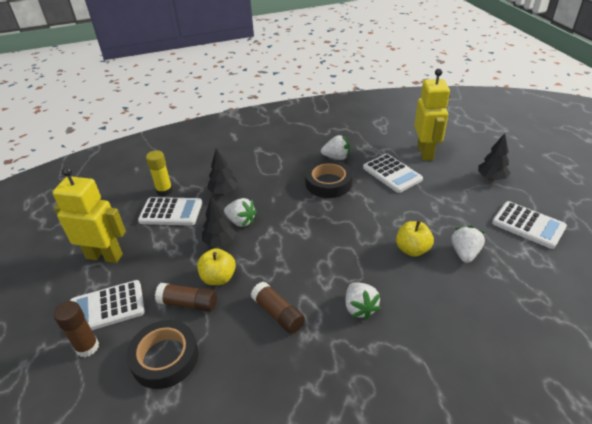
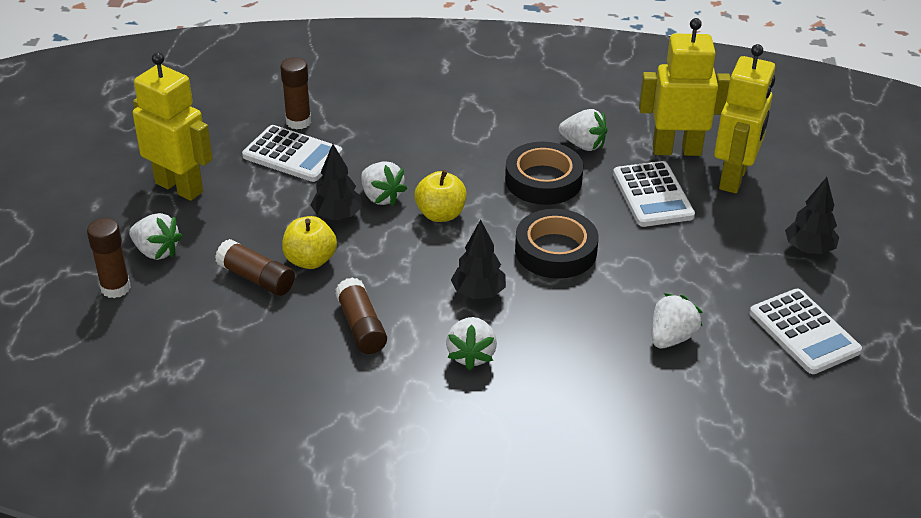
camera: 20 degrees right, 0 degrees up
(107, 307) = (156, 251): white calculator -> white strawberry
(164, 191) = (298, 122): yellow glue stick -> brown glue stick
(165, 357) = (198, 329): black tape -> black tape (555, 251)
(223, 192) = (381, 148): black tree -> black tree (478, 293)
(386, 146) = (676, 150): none -> yellow robot
(412, 249) = (598, 309): yellow apple -> yellow apple (440, 214)

